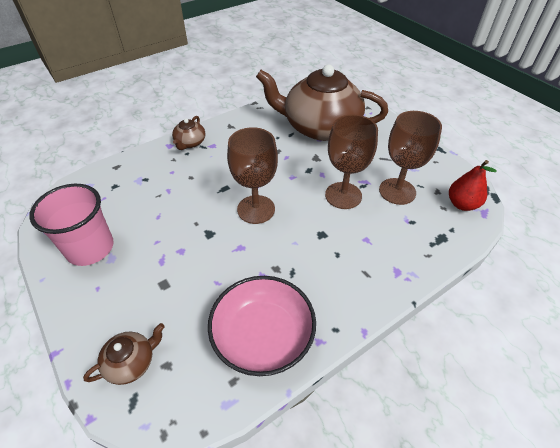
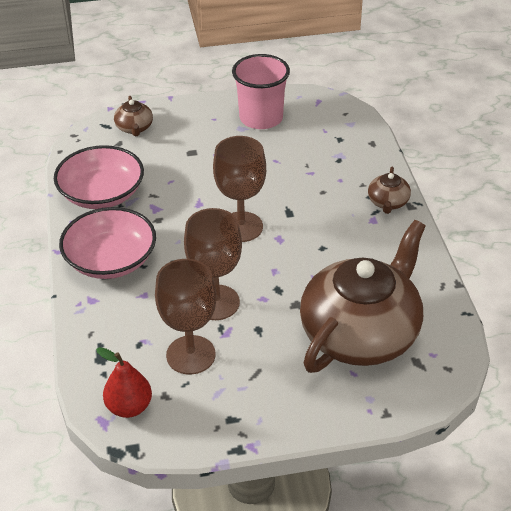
camera: 115 degrees right, 5 degrees down
(190, 143) = (388, 202): brown teapot -> brown teapot turned 120 degrees counterclockwise
(346, 280) = (111, 260): none -> pink bowl

